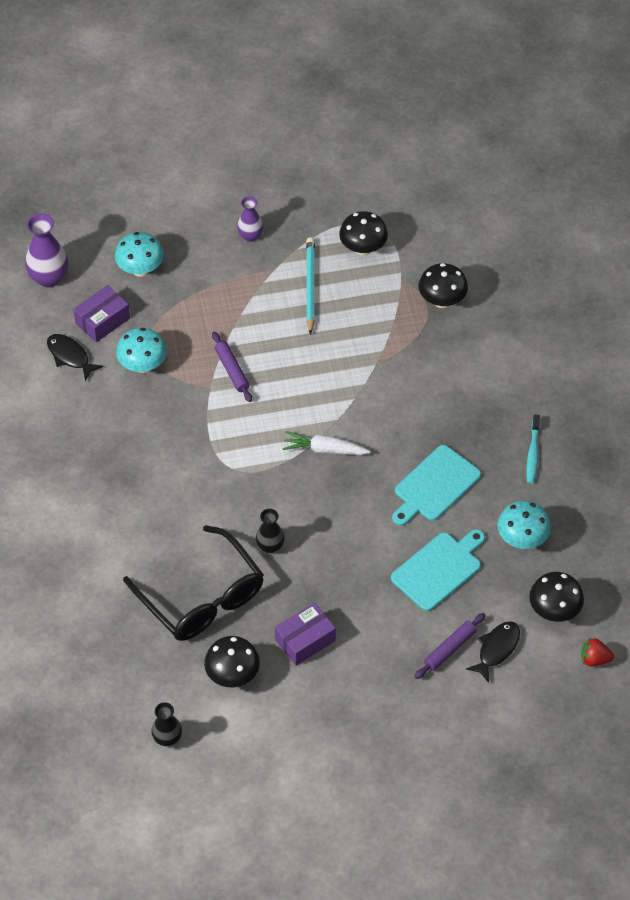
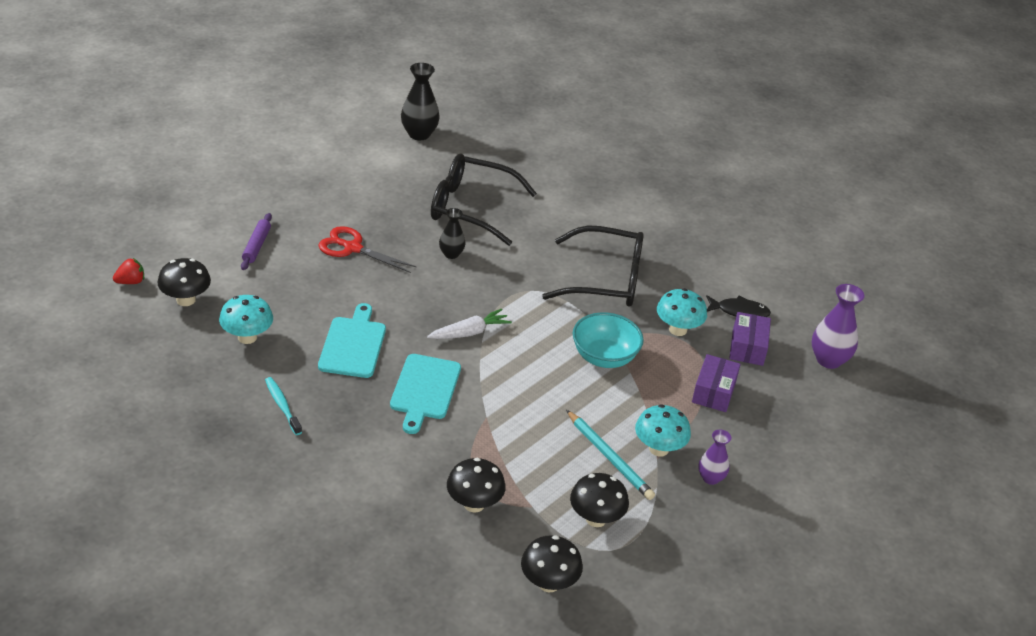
camera: 140 degrees right, 15 degrees down
(140, 269) = (767, 401): turquoise mushroom -> turquoise mushroom (659, 449)
(154, 446) = (605, 280): none -> black glasses
(167, 738) = (419, 134): black vase -> black vase, size x1.62
(232, 370) = (604, 357): purple rolling pin -> turquoise bowl
(232, 675) = (407, 177): black mushroom -> black mushroom (549, 583)
(305, 640) = (372, 212): purple box -> purple box (714, 392)
(359, 600) = (352, 248): none -> red scissors
(439, 569) = (304, 290): turquoise cutting board -> turquoise cutting board (424, 390)
(496, 649) = (218, 259): black fish -> none

